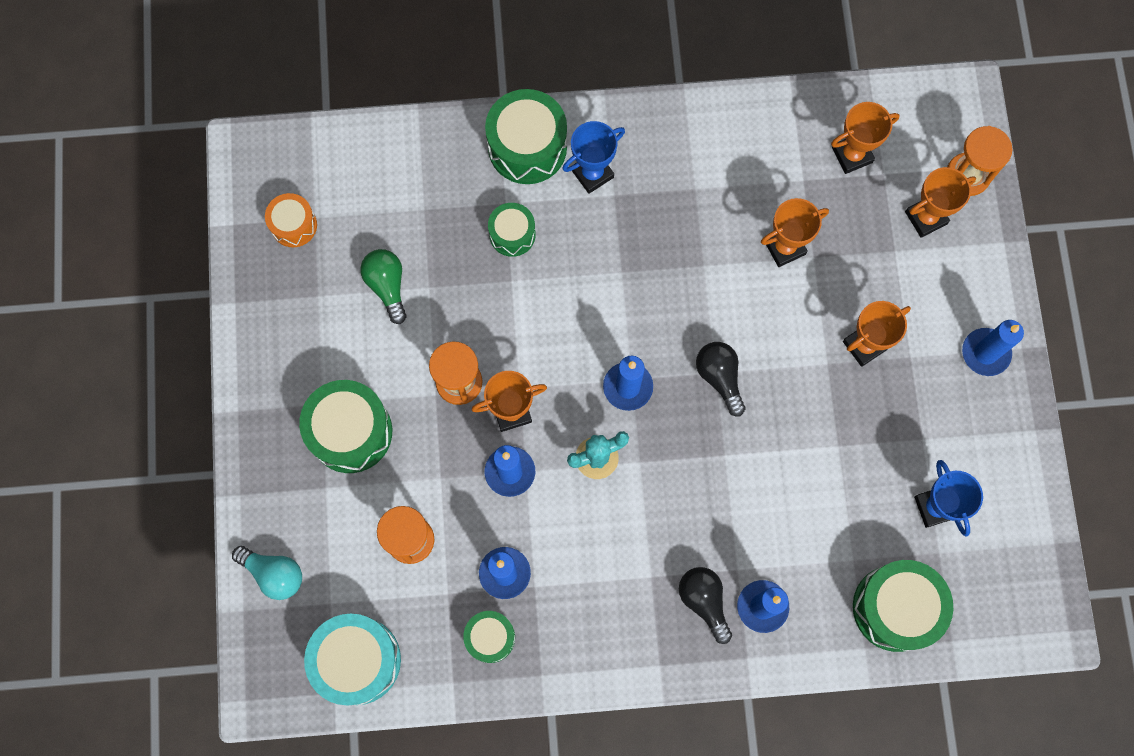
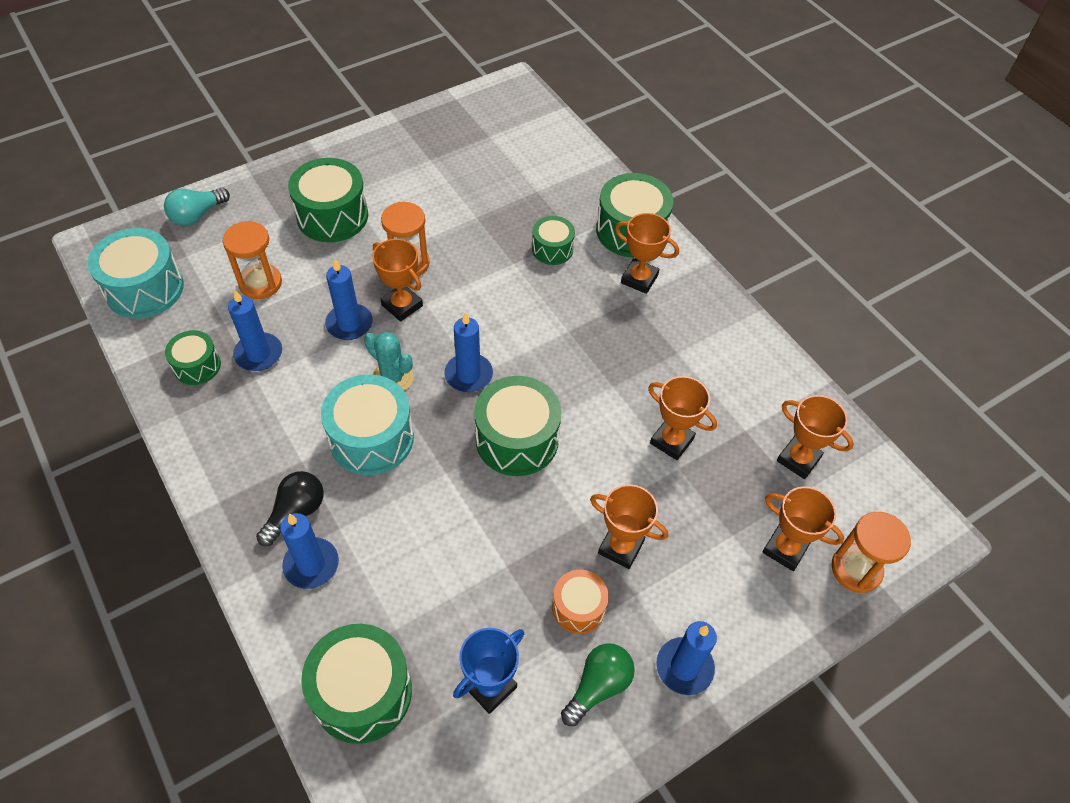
camera: 60 degrees right, 20 degrees down
(274, 574) = (197, 215): turquoise light bulb -> turquoise light bulb turned 45 degrees clockwise
(294, 225) = (476, 128): orange drum -> orange drum (578, 607)
(387, 286) = (461, 193): green light bulb -> green light bulb (598, 686)
(592, 174) = (639, 279): blue trophy -> orange trophy
(656, 504) = (371, 438): none -> turquoise drum
(719, 377) = (517, 439): black light bulb -> green drum

